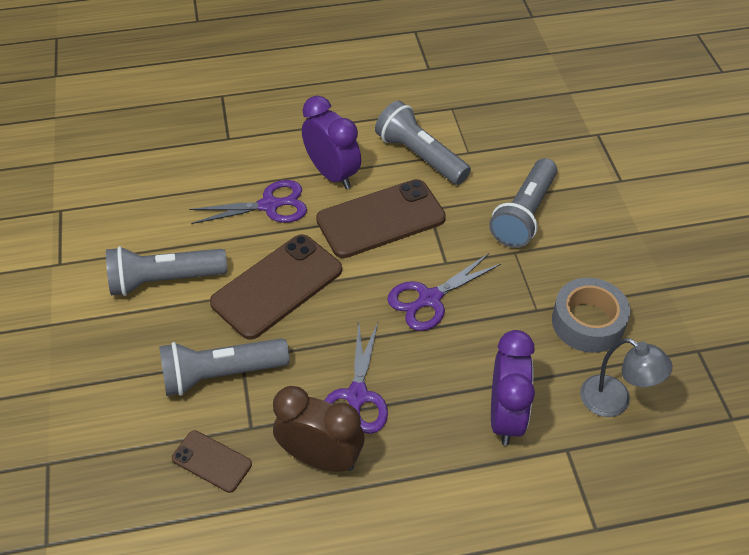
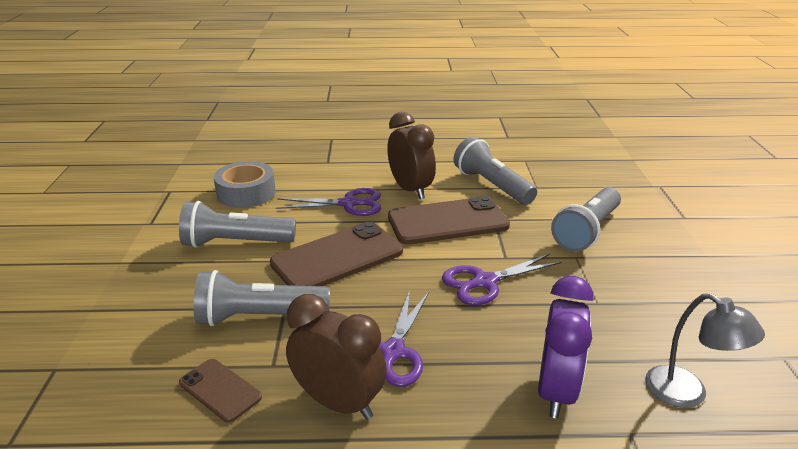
camera: 10 degrees right, 20 degrees down
(332, 174) = (410, 190): purple clock -> brown clock
(587, 322) = (653, 319): grey tape -> grey tape (246, 193)

